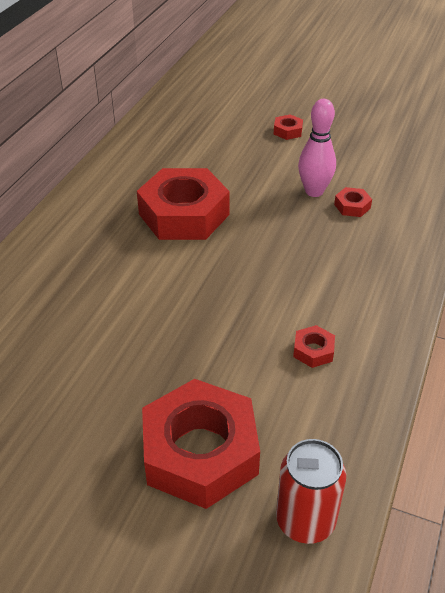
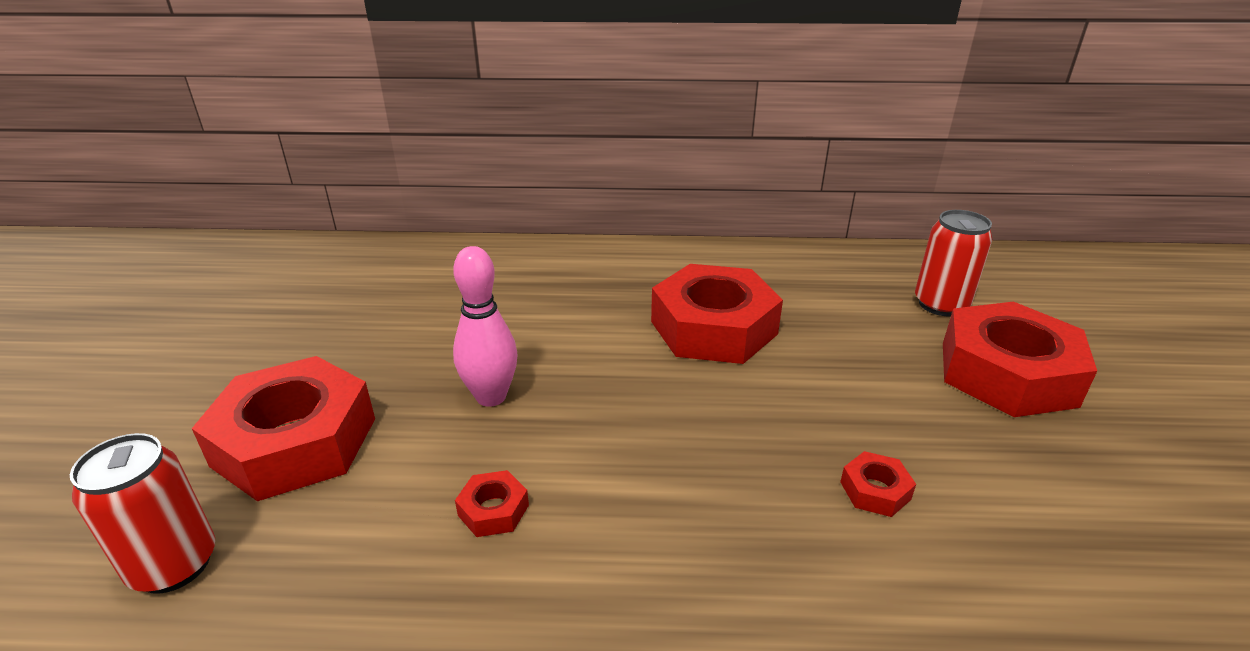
camera: 70 degrees right, 10 degrees down
(216, 123) = (940, 304): none -> red can
(288, 131) = (1007, 373): red nut -> red nut, size x2.47
(314, 191) = (874, 435): pink bowling pin -> pink bowling pin (491, 397)

